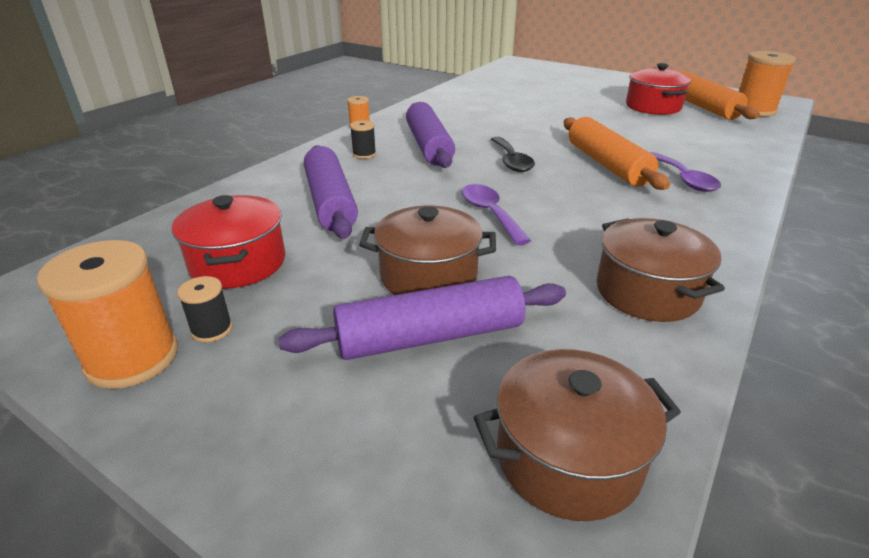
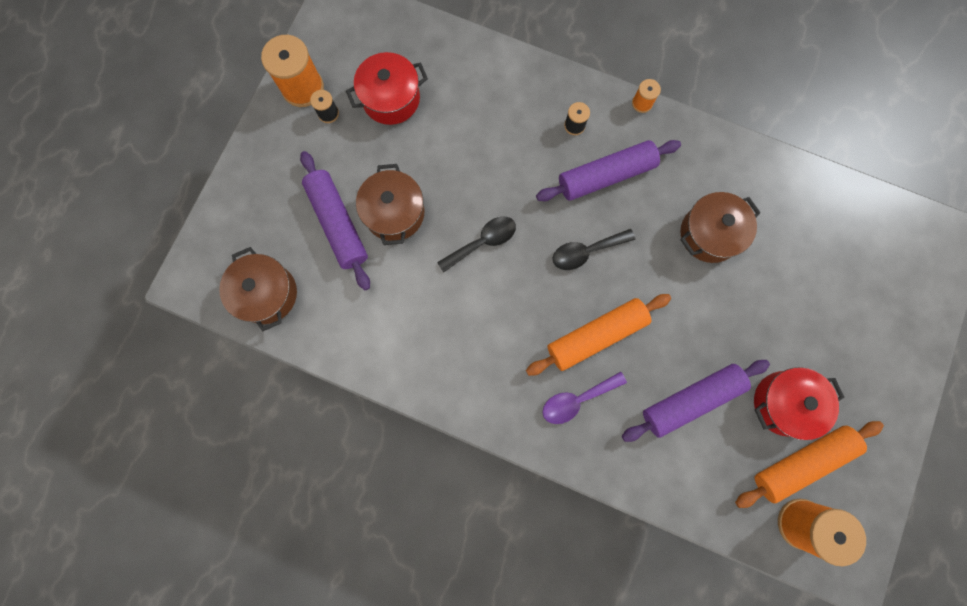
camera: 80 degrees right, 45 degrees up
(330, 202) = (480, 126): purple rolling pin -> purple rolling pin (690, 400)
(490, 213) = (483, 242): purple spoon -> black spoon
(647, 292) = (397, 344): brown pot -> brown pot (709, 234)

